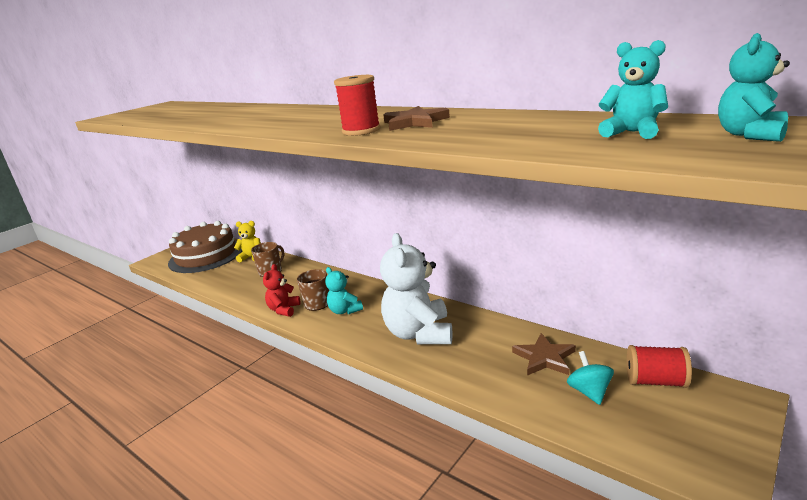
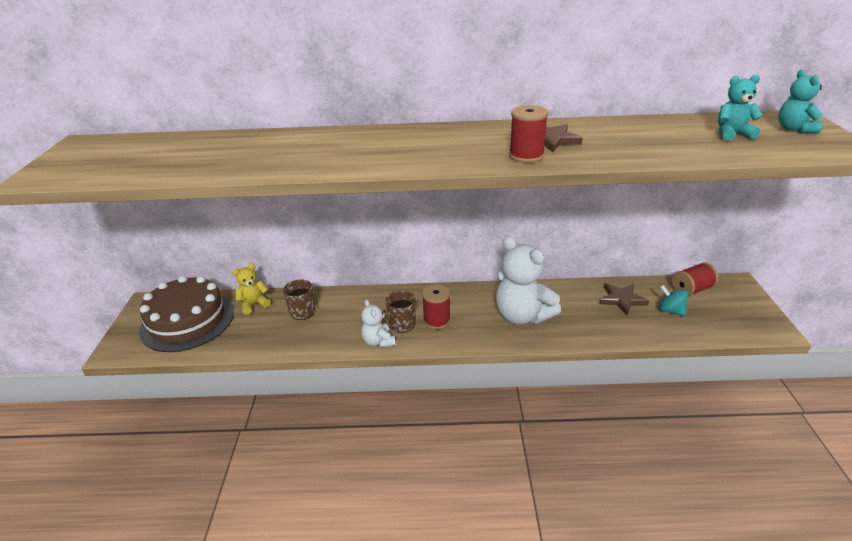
camera: 40 degrees left, 10 degrees up
(284, 310) = (378, 341): red teddy bear -> white teddy bear
(344, 311) = (436, 321): turquoise teddy bear -> red spool

